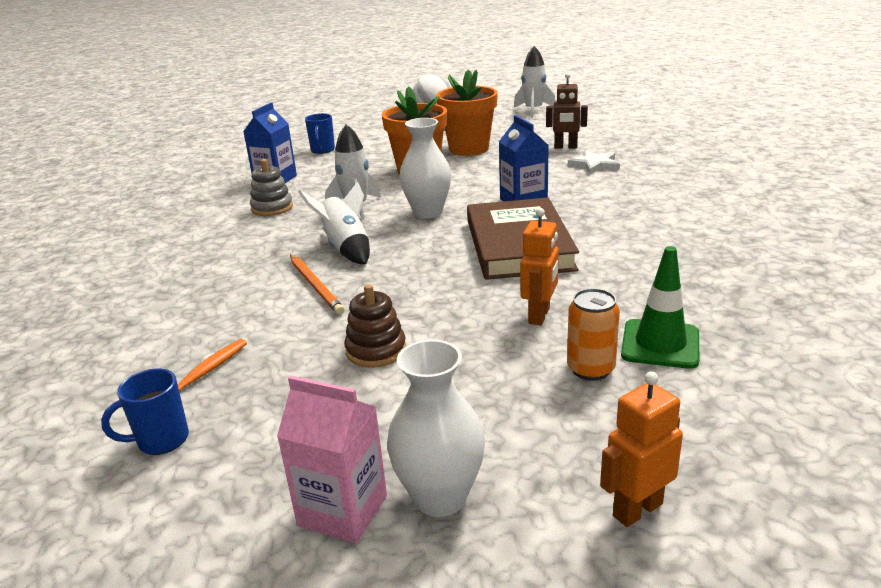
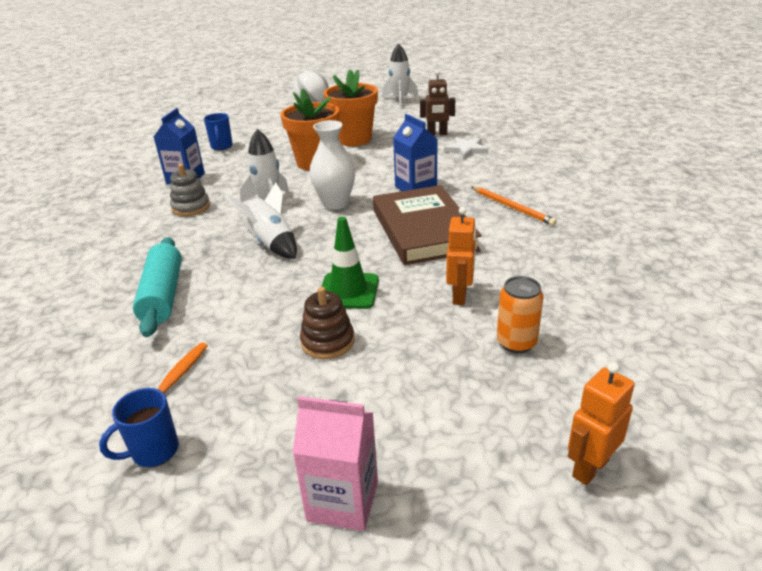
camera: 10 degrees left, 5 degrees up
(217, 291) = (162, 295): none -> turquoise rolling pin
(315, 286) = (254, 282): orange pencil -> orange pencil (512, 207)
(440, 497) = (424, 477): white vase -> none
(660, 344) = (566, 314): green traffic cone -> green traffic cone (348, 291)

